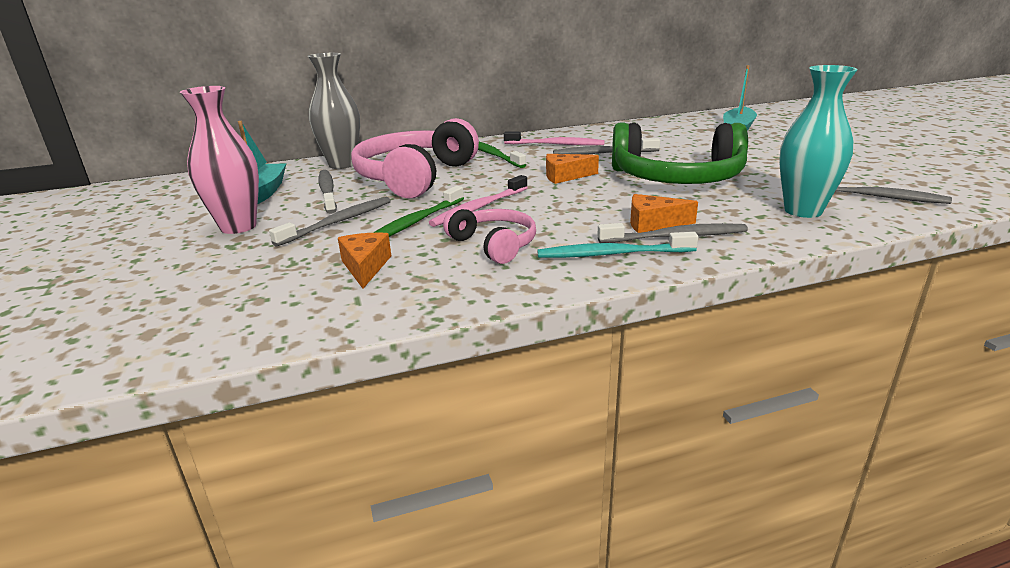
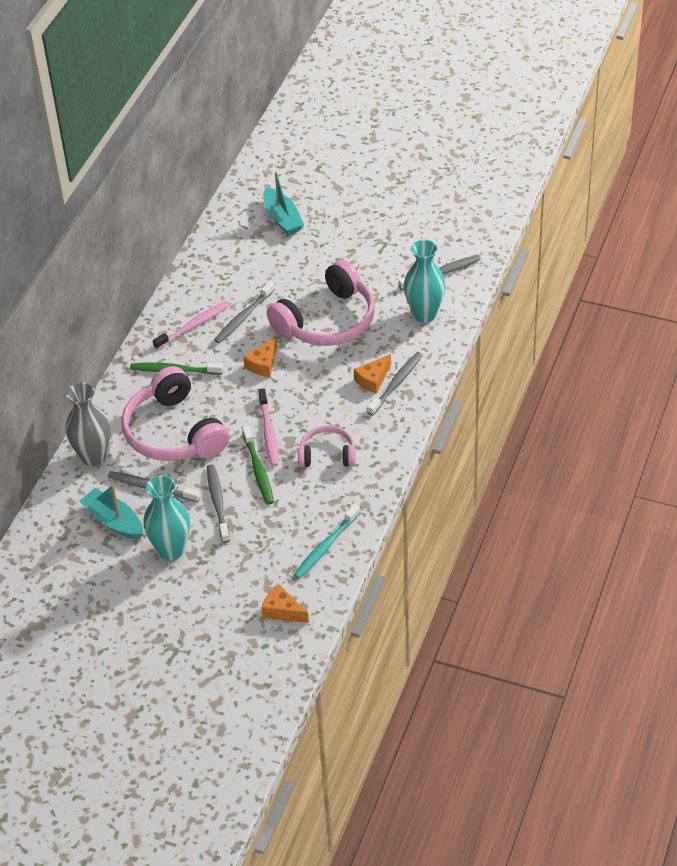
camera: 50 degrees left, 20 degrees up
(238, 227) = (171, 550): pink vase -> turquoise vase
(365, 267) = (298, 516): orange cheese -> orange cheese (282, 611)
(611, 254) = (387, 419): turquoise toothbrush -> turquoise toothbrush (325, 547)
(676, 178) = (327, 321): green headphones -> pink headphones

